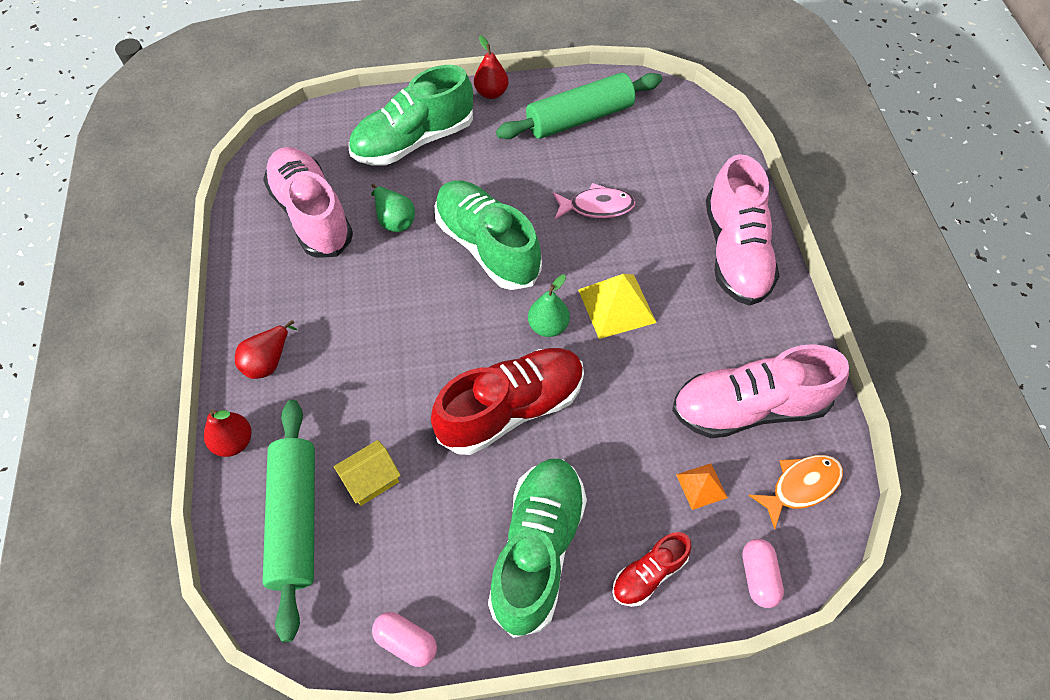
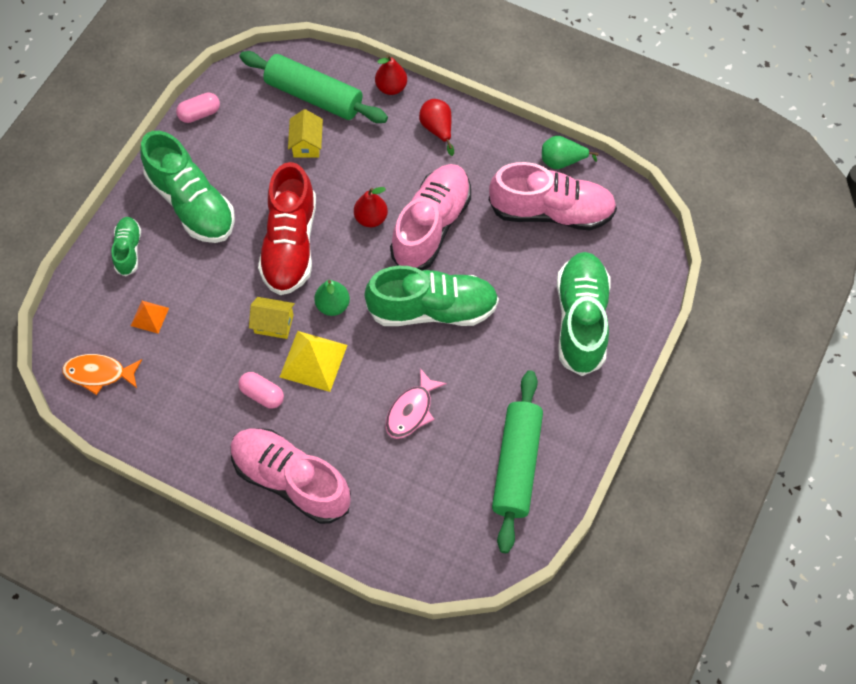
camera: 125 degrees right, 5 degrees up
(394, 220) = (505, 262): green pear -> green pear (562, 161)
(491, 93) = (598, 413): red pear -> red pear (371, 218)
(609, 363) = (274, 324): none -> yellow house
(648, 574) = (128, 250): red shoe -> green shoe
(748, 407) = (171, 386): pink shoe -> pink shoe (431, 226)
(758, 576) = (75, 306): pink capsule -> pink capsule (262, 394)
(800, 486) = (99, 373): orange fish -> orange fish turned 90 degrees clockwise

